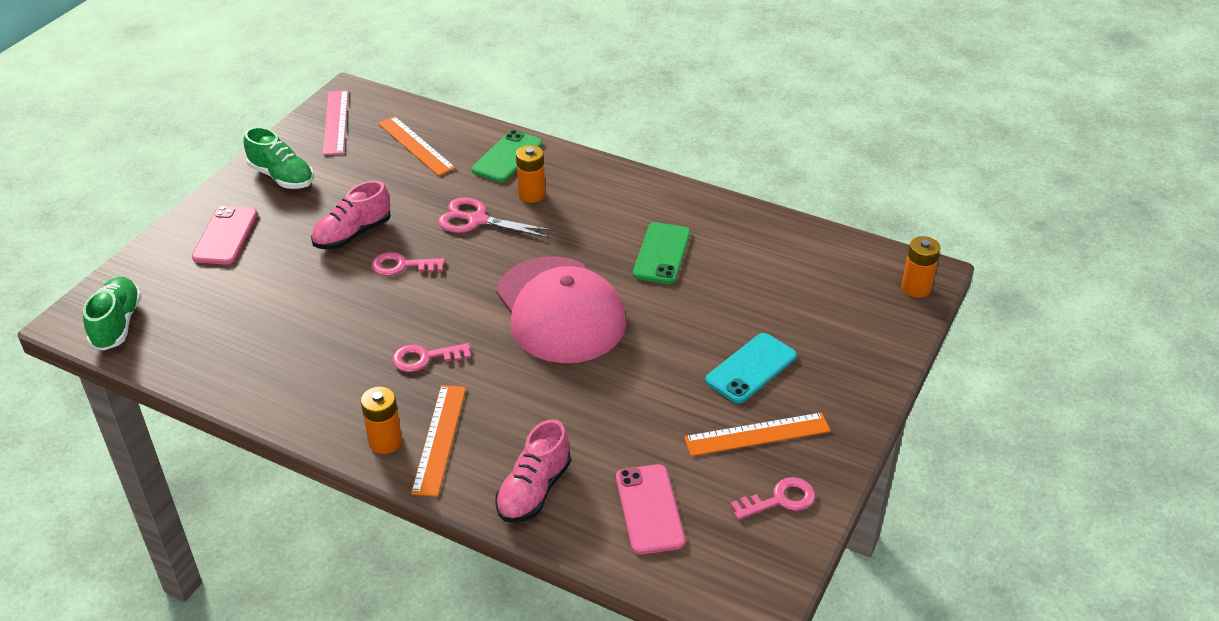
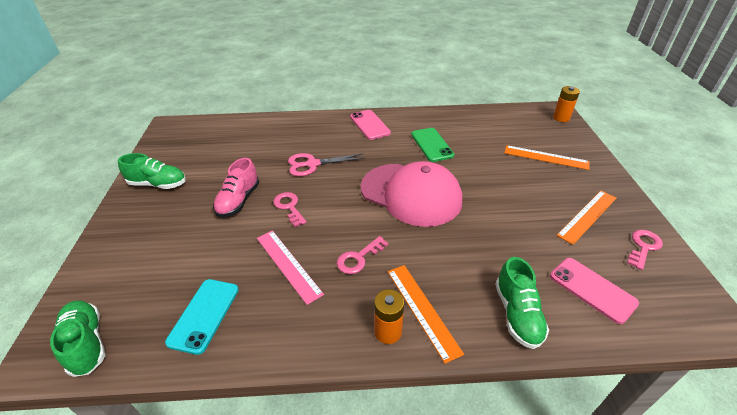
camera: 30 degrees left, 0 degrees up
(225, 236) = (141, 236): pink phone -> pink phone (370, 125)
(335, 122) = (172, 142): pink ruler -> pink ruler (288, 265)
(402, 266) = (289, 207): pink key -> pink key turned 90 degrees clockwise
(415, 145) = (237, 138): orange ruler -> orange ruler (546, 157)
(507, 157) = (298, 127): green phone -> none
(531, 194) = (331, 140): orange battery -> none
(534, 490) = (517, 314): pink shoe -> green shoe
(751, 368) = (541, 183): turquoise phone -> turquoise phone (204, 315)

